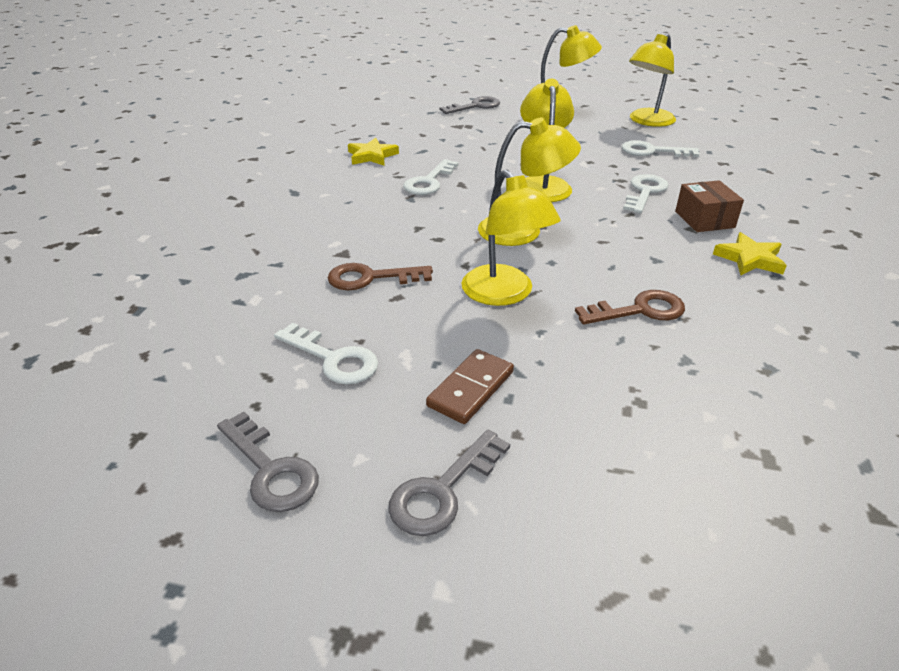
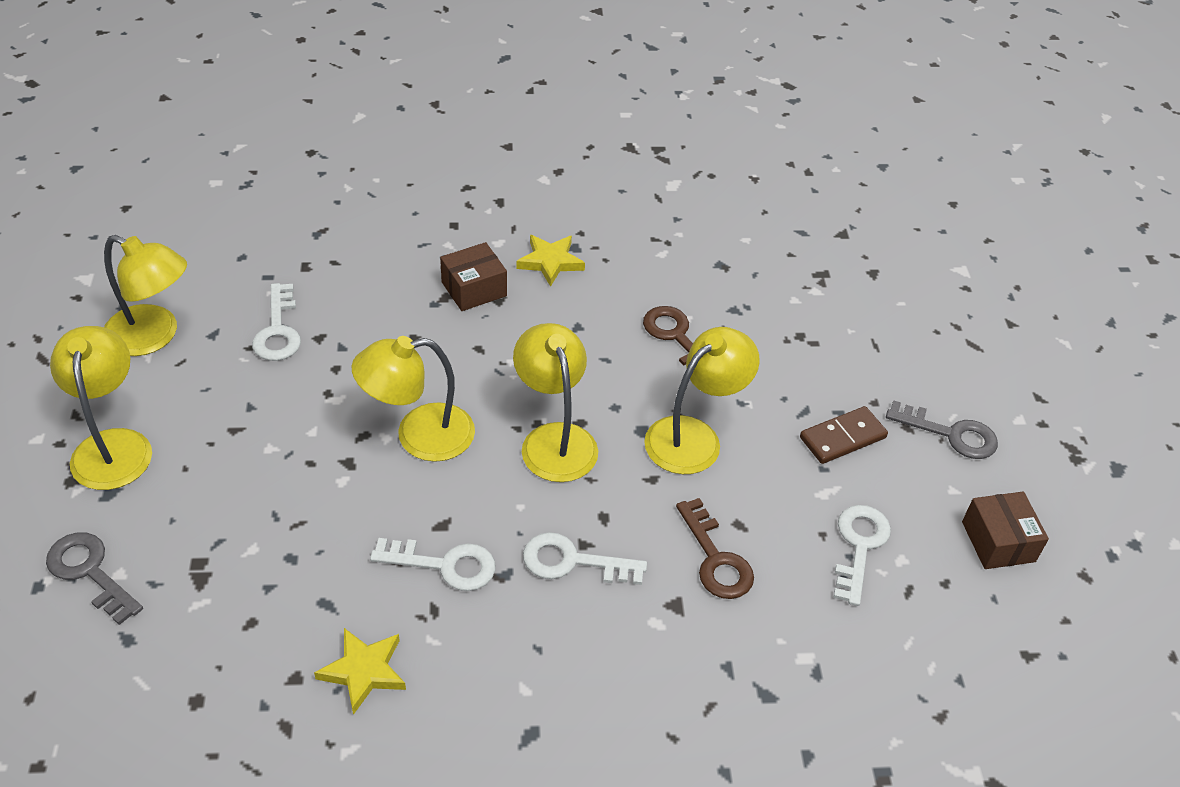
camera: 110 degrees left, 10 degrees up
(271, 470) = (998, 541): grey key -> brown box
(471, 389) = (842, 437): brown domino -> brown domino turned 45 degrees counterclockwise
(645, 192) = (415, 336): white key -> white key (572, 562)

